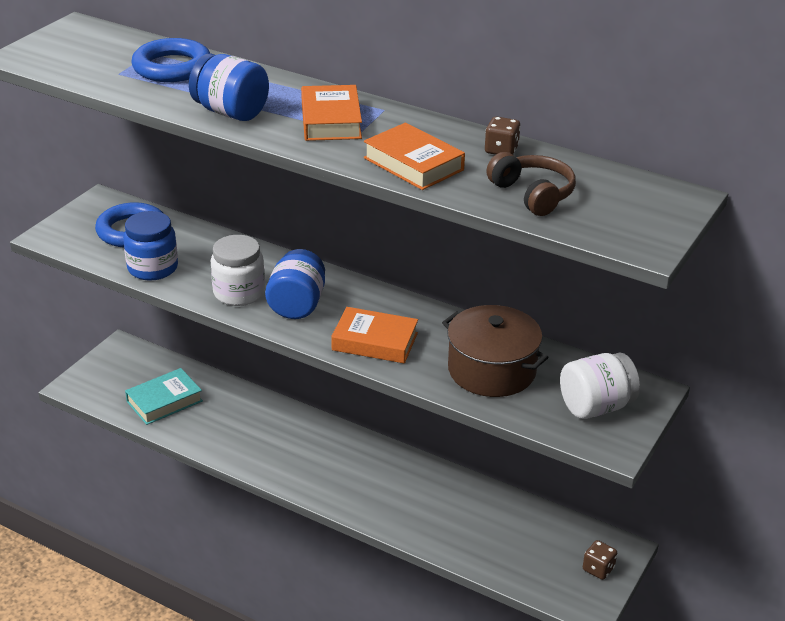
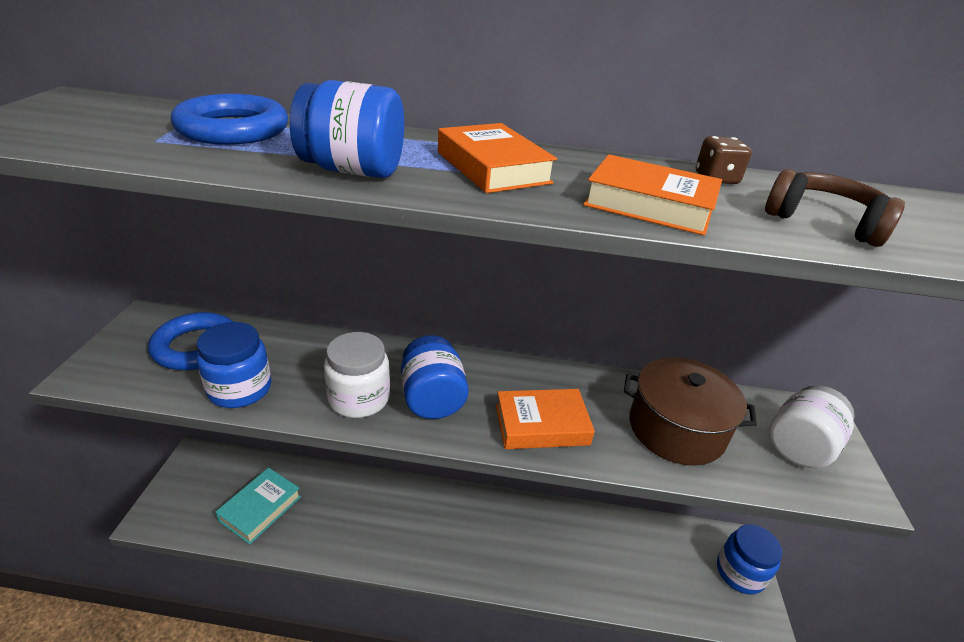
camera: 25 degrees left, 0 degrees up
(598, 569) = (740, 572): brown dice -> blue jar

